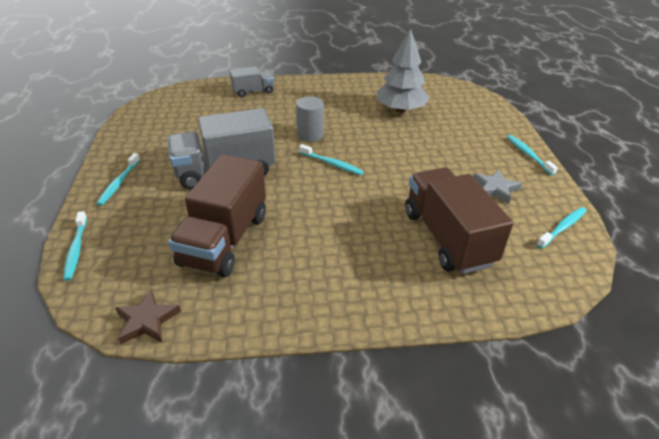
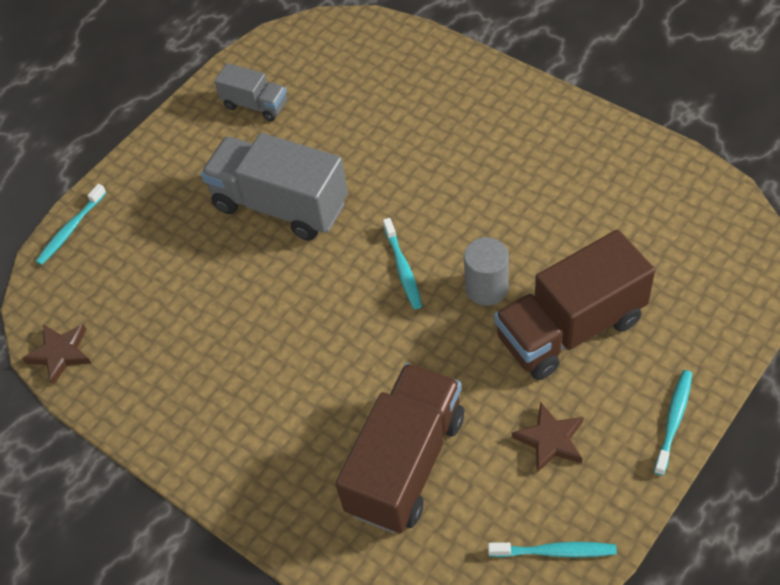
camera: 50 degrees right, 15 degrees up
(119, 183) = (169, 158): turquoise toothbrush -> none
(224, 239) = (194, 305): brown truck -> brown truck (570, 328)
(253, 91) = (441, 75): grey truck -> grey truck (255, 105)
(310, 135) = (428, 202): grey cylinder -> grey cylinder (486, 288)
(400, 110) = (597, 226): grey tree -> none
(495, 188) = (550, 440): grey star -> brown star

